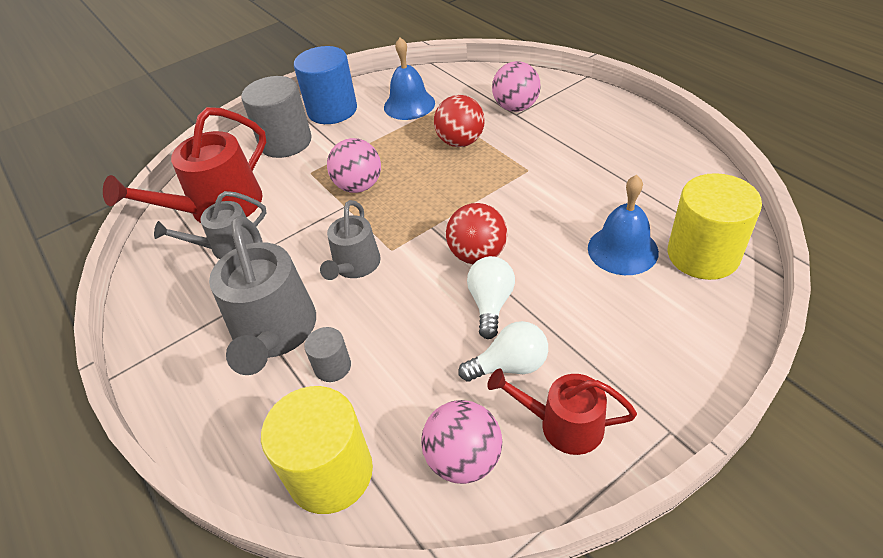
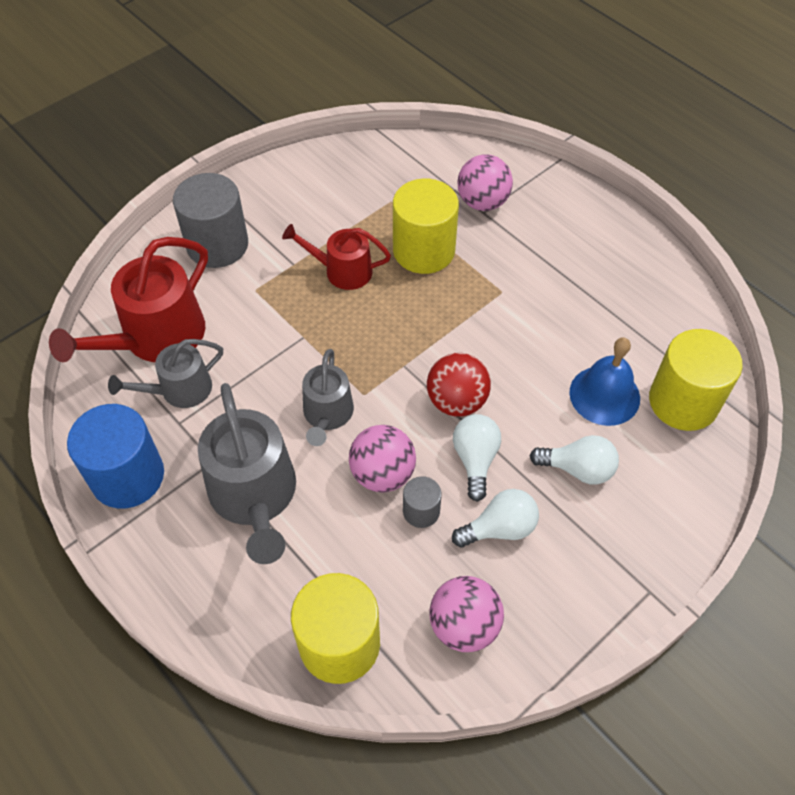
camera: 10 degrees left, 10 degrees up
(332, 110) = (266, 198): blue cylinder -> blue cylinder (127, 476)
(332, 366) = (323, 533): grey cylinder -> grey cylinder (421, 511)
(359, 186) = (315, 310): pink ball -> pink ball (382, 474)
(409, 105) = (358, 193): blue bell -> none
(460, 142) = (423, 250): red ball -> yellow cylinder
(564, 425) = (554, 588): red watering can -> red watering can (342, 271)
(593, 313) = (578, 469): none -> white light bulb

